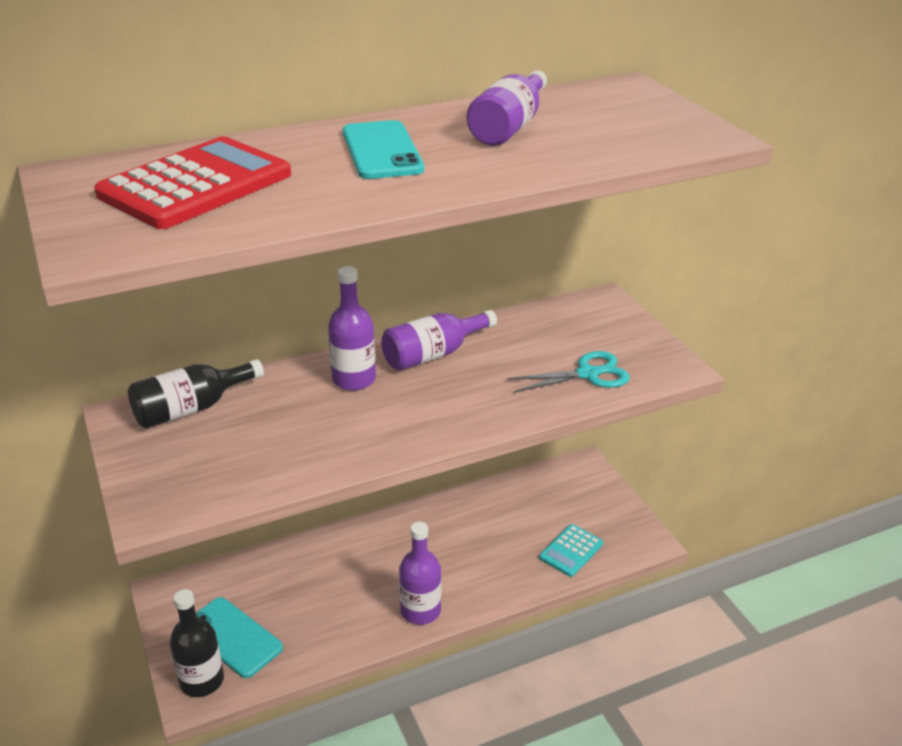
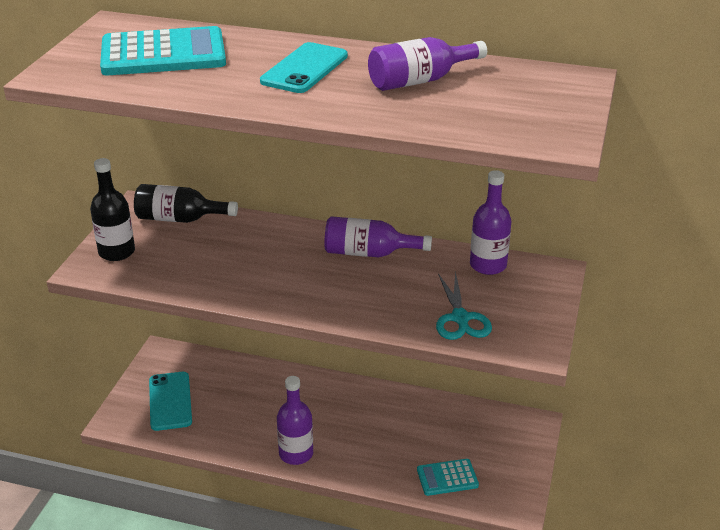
camera: 40 degrees right, 0 degrees up
(195, 185) = (163, 54): red calculator -> turquoise calculator
(202, 680) = (128, 416): black bottle -> black bottle (117, 252)
(354, 379) = (295, 245): purple bottle -> purple bottle (488, 265)
(588, 374) = (460, 319): turquoise scissors -> turquoise scissors turned 60 degrees clockwise

